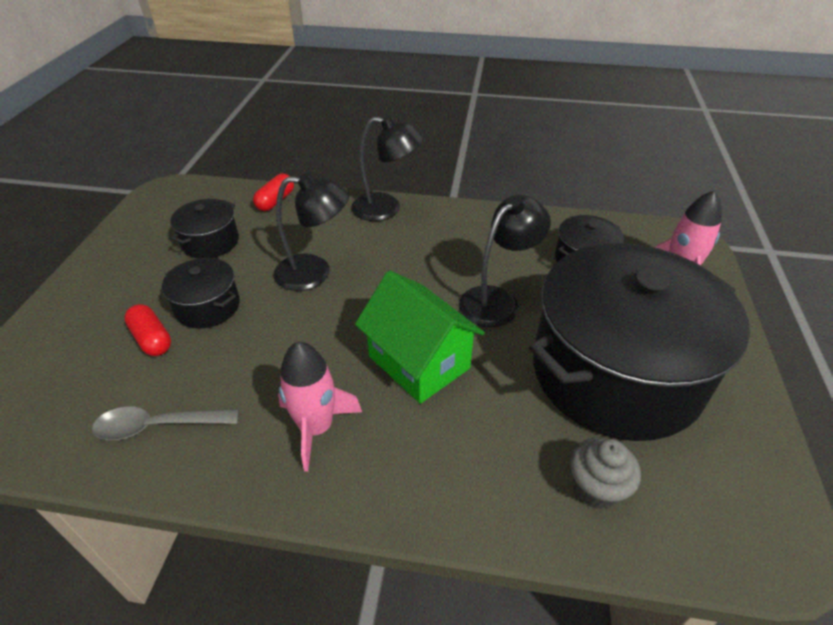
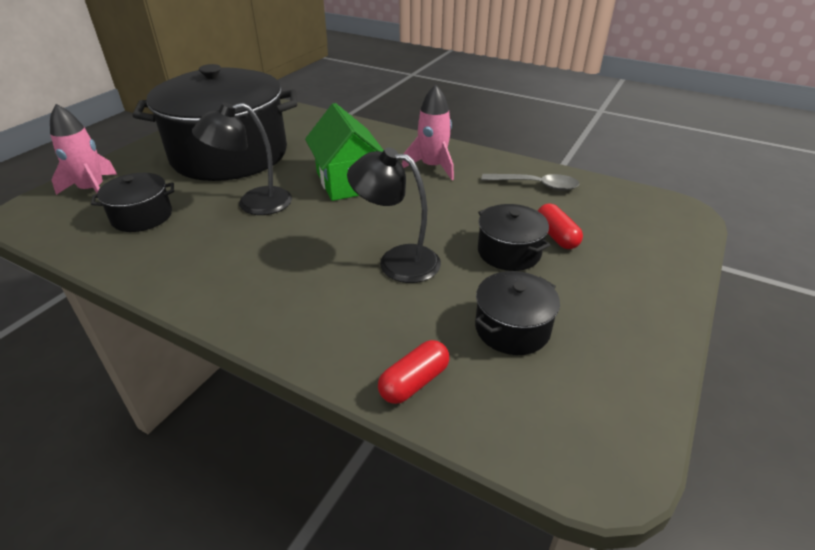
camera: 160 degrees left, 5 degrees down
(386, 208) = (268, 324): black lamp -> none
(596, 488) = (300, 125): grey cupcake -> none

